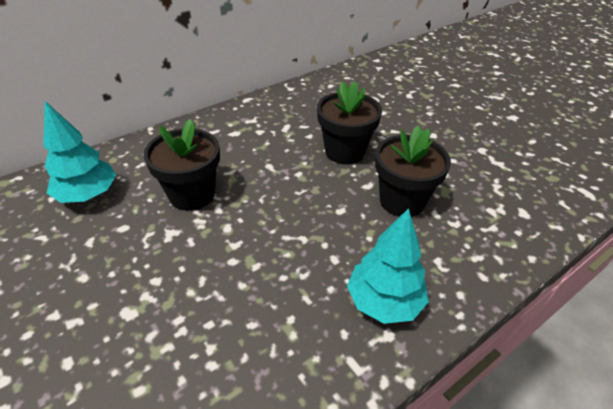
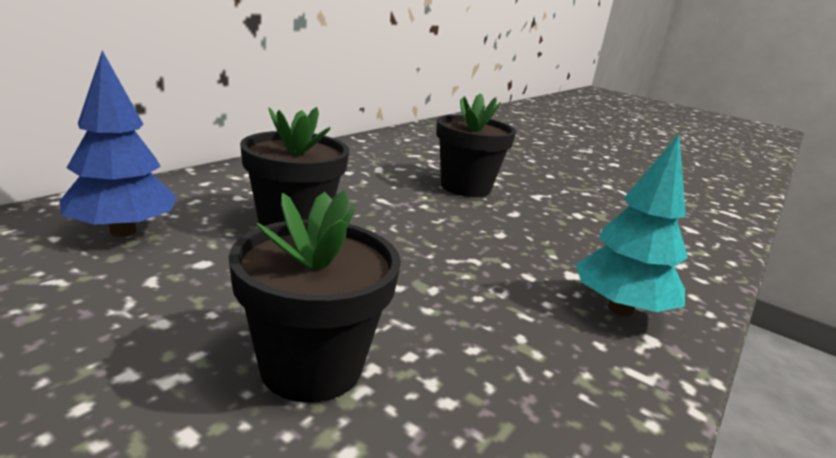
camera: 20 degrees left, 20 degrees down
(88, 195) = (123, 231): turquoise tree -> blue tree
(402, 201) = (563, 224): black flower pot -> black flower pot (311, 366)

